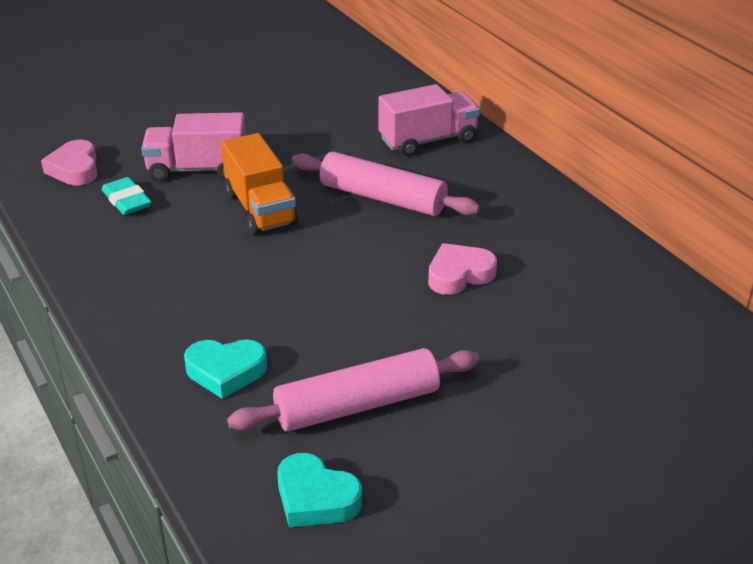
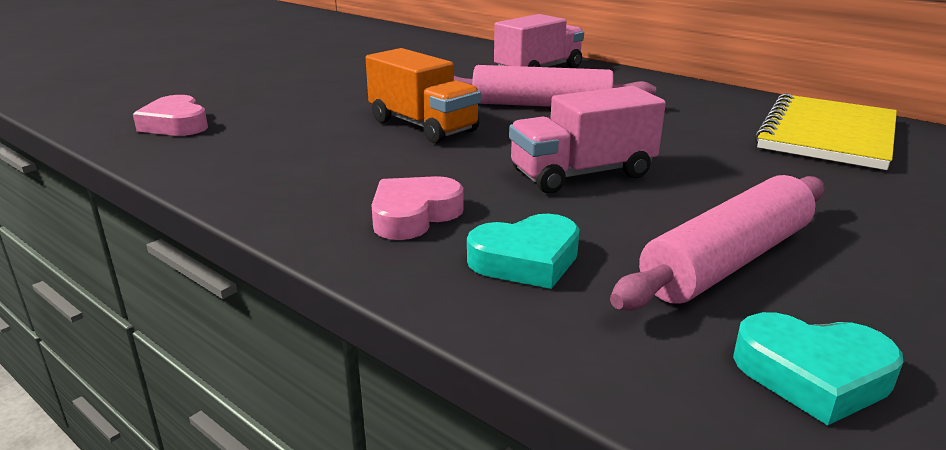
camera: 20 degrees left, 10 degrees down
(127, 200) = (260, 138): turquoise eraser -> none
(197, 169) = (325, 109): pink truck -> pink truck (582, 174)
(459, 275) = (684, 142): pink heart -> pink heart (414, 215)
(599, 292) = (827, 135): none -> yellow notebook

